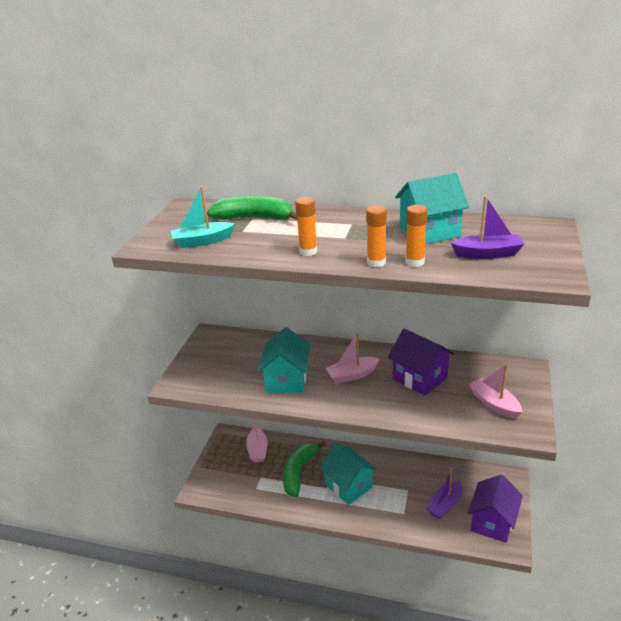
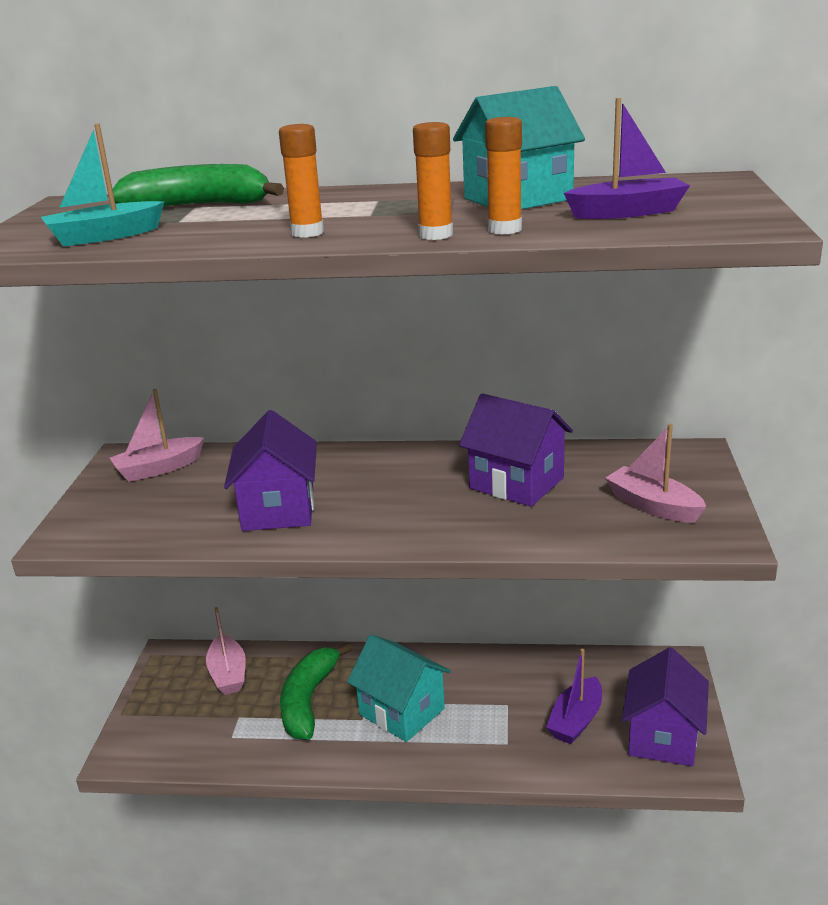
camera: 10 degrees left, 5 degrees down
(286, 380) = (278, 509): turquoise house -> purple house
(352, 375) = (396, 491): pink boat -> pink boat (158, 468)

